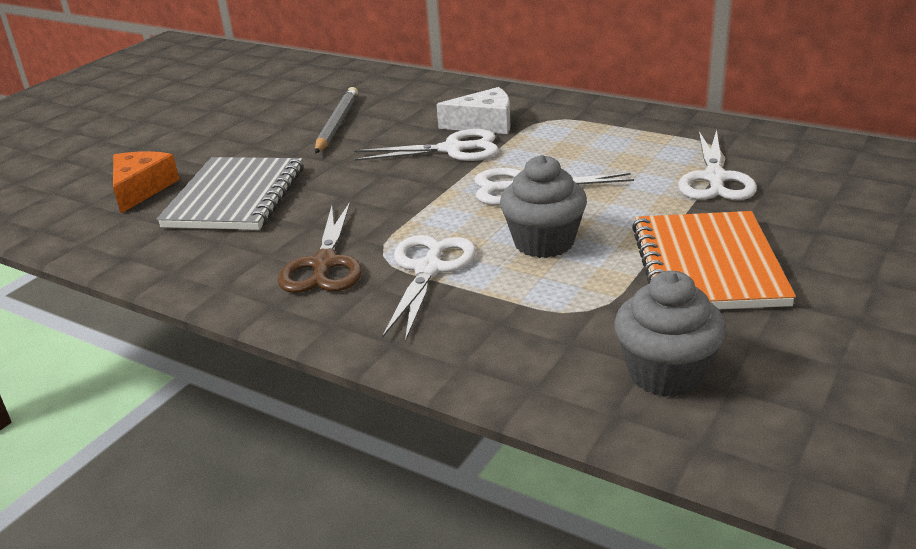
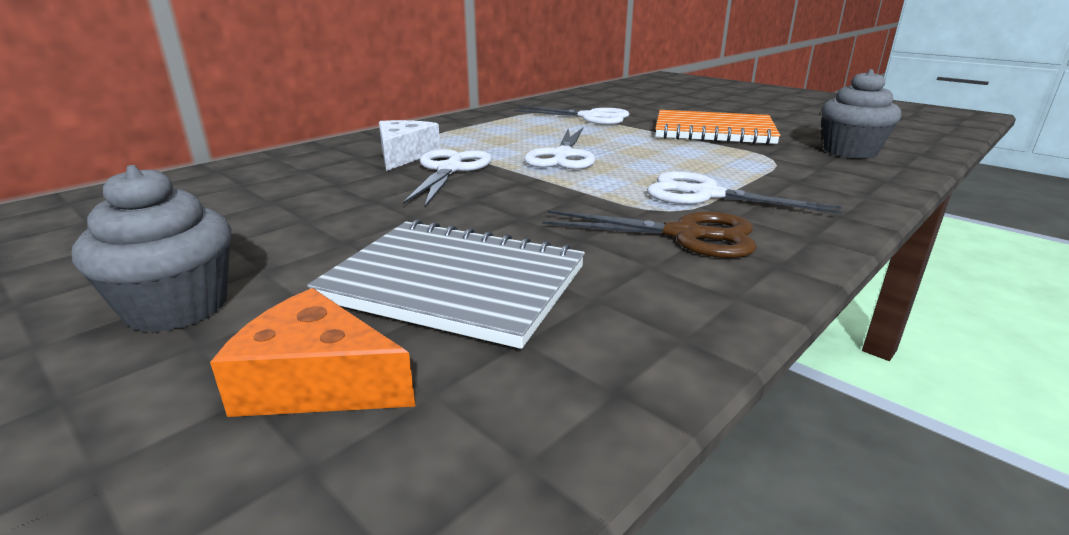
camera: 80 degrees left, 5 degrees down
(337, 124) = (285, 212): grey pencil -> none
(544, 242) = (667, 159): grey cupcake -> grey cupcake (177, 307)

